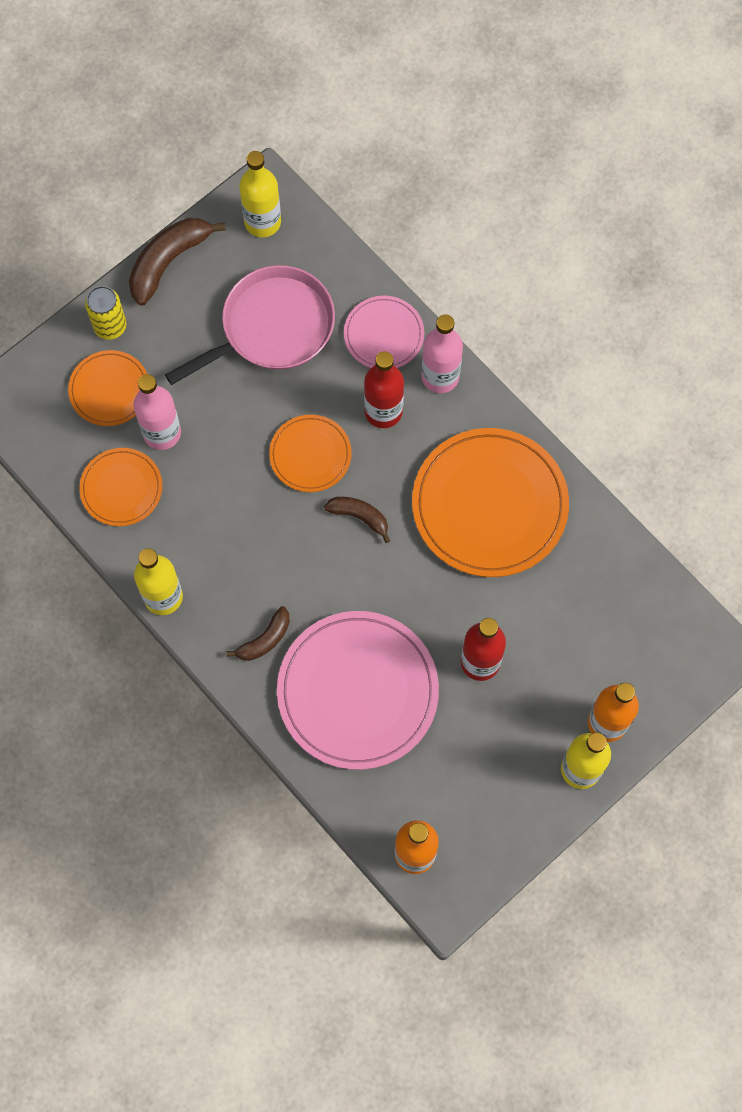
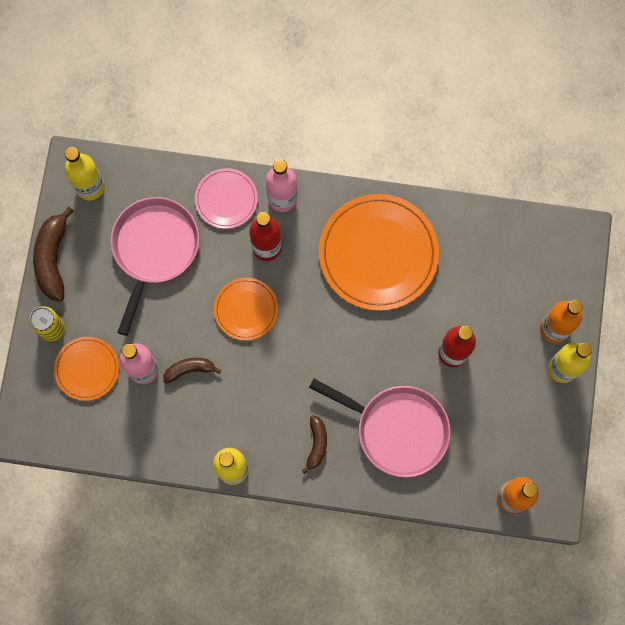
camera: 40 degrees left, 5 degrees up
(121, 488) = (149, 424): orange plate -> none
(357, 691) = (397, 429): pink plate -> pink pan
(360, 517) = (308, 323): brown banana -> brown banana (189, 370)

